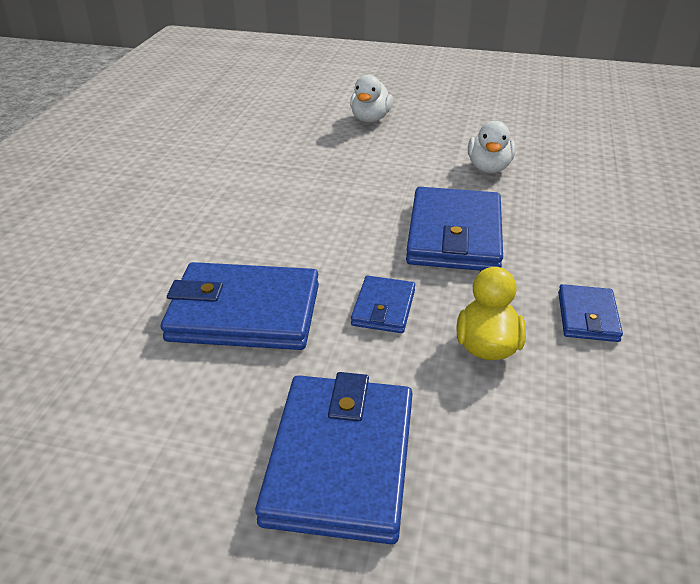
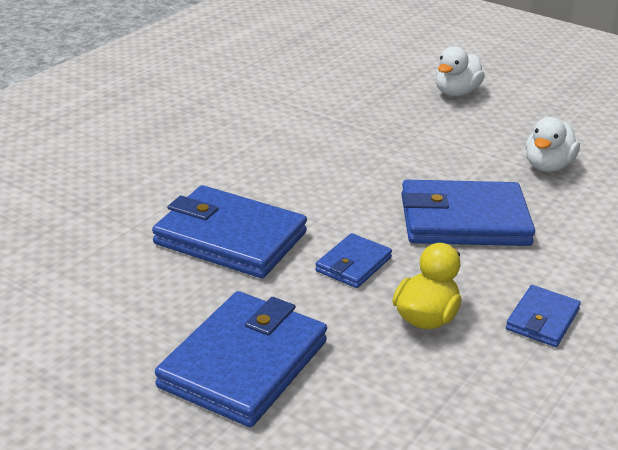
camera: 20 degrees right, 5 degrees down
(454, 235) = (464, 220): blue wallet -> blue wallet turned 60 degrees clockwise

